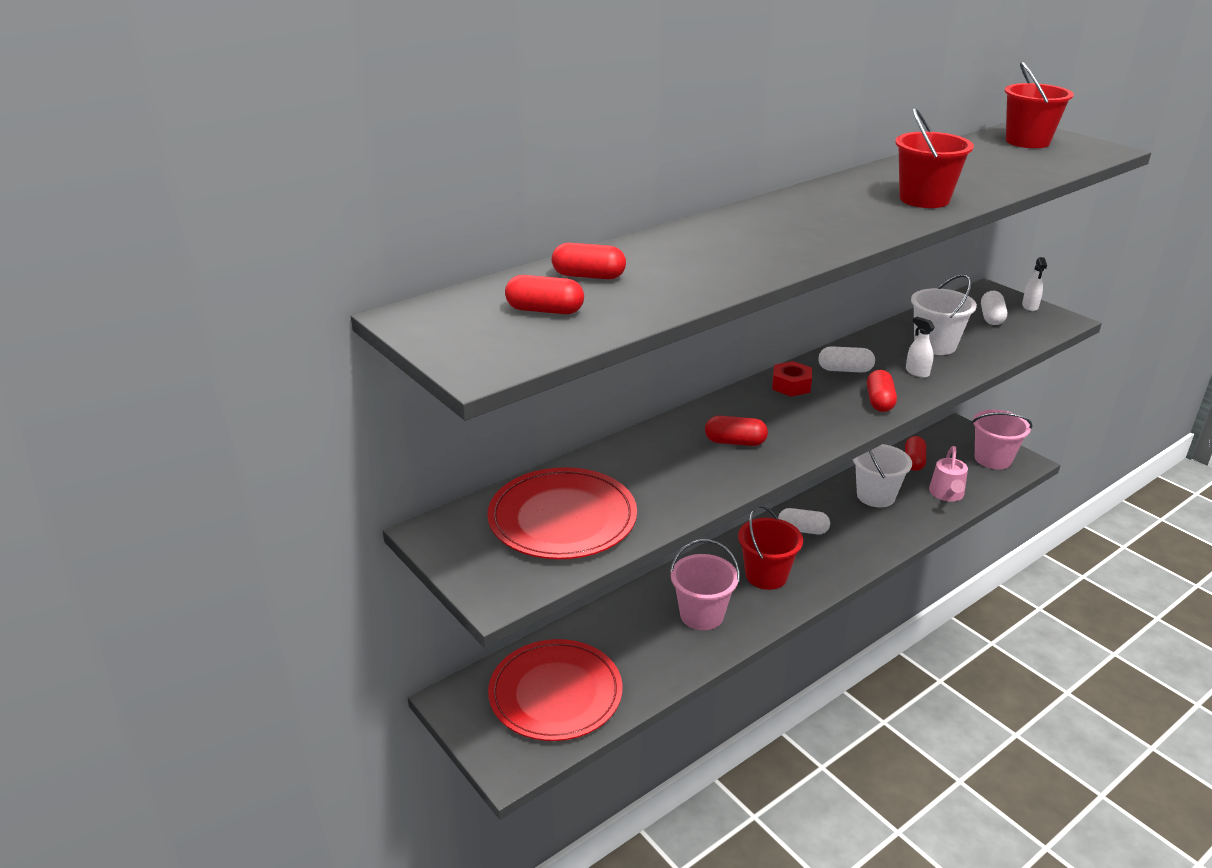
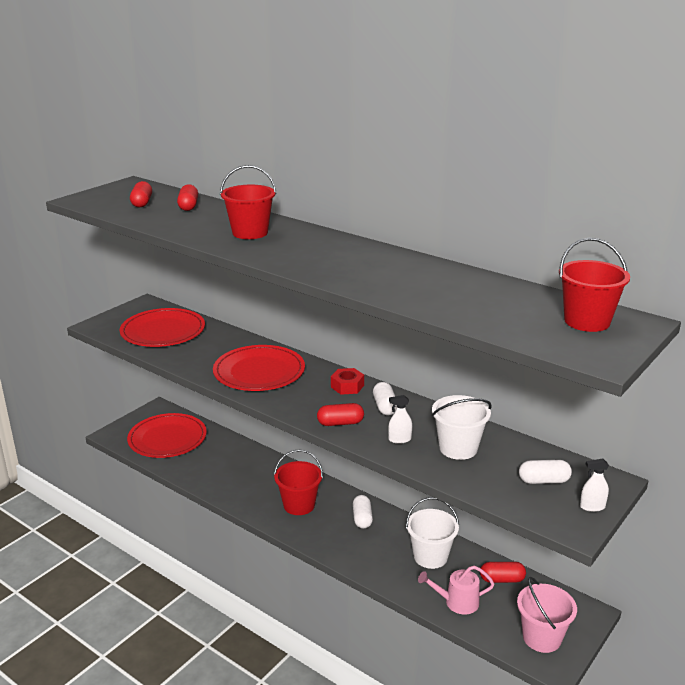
camera: 75 degrees right, 5 degrees down
(701, 615) = (248, 481): pink bucket -> none
(735, 442) = (259, 372): red capsule -> red plate
(917, 372) = (399, 439): white spray bottle -> white spray bottle turned 135 degrees counterclockwise
(924, 199) = (373, 279): red bucket -> red bucket (250, 233)

